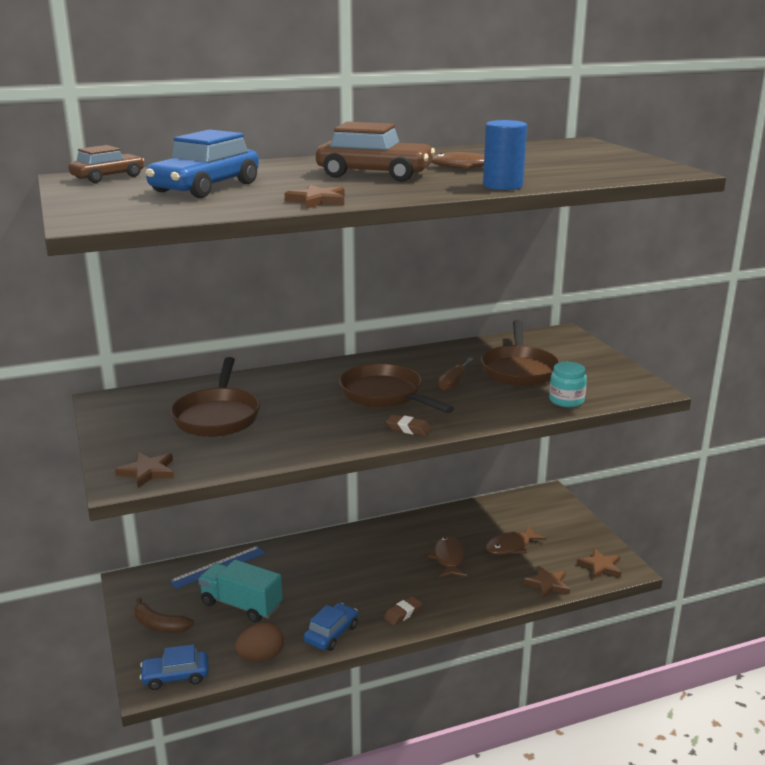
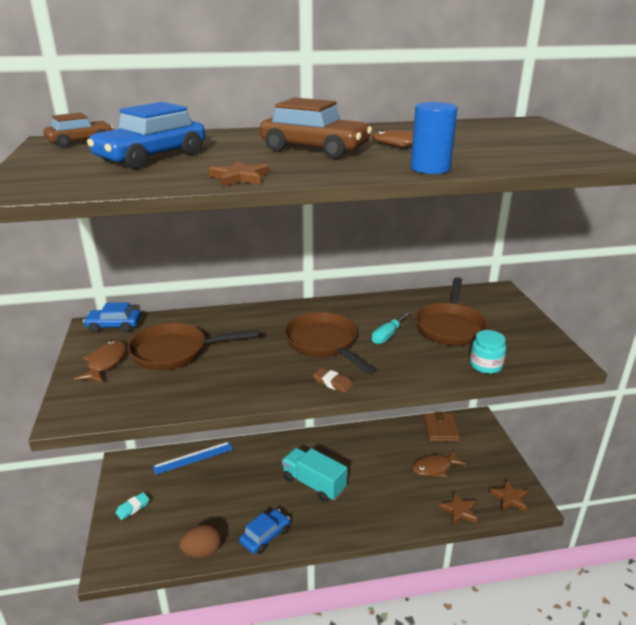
camera: 10 degrees right, 5 degrees up
(147, 472) = (93, 407): brown star -> none
(159, 625) = (133, 508): brown banana -> turquoise eraser
(175, 676) = (130, 561): blue car -> blue car (114, 326)
(218, 416) = (175, 352): brown pan -> brown pan turned 75 degrees clockwise
(241, 605) = (201, 497): turquoise truck -> turquoise truck (314, 484)
(403, 613) = (329, 524): brown eraser -> none
(449, 558) = (379, 473): brown fish -> brown fish (106, 362)
(453, 383) = (387, 336): brown screwdriver -> turquoise screwdriver
(509, 508) = (440, 429): none -> brown wallet

